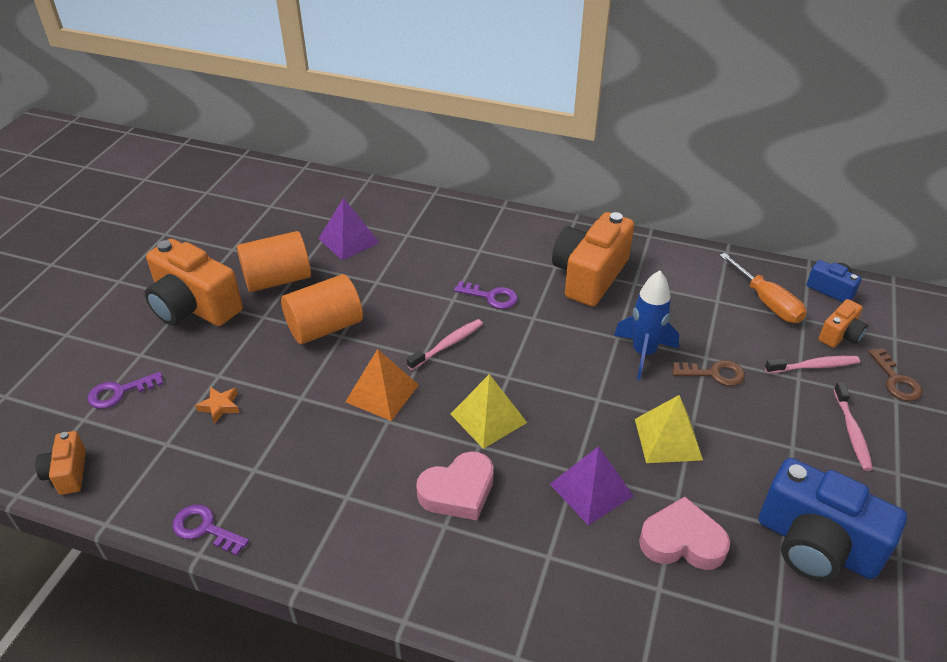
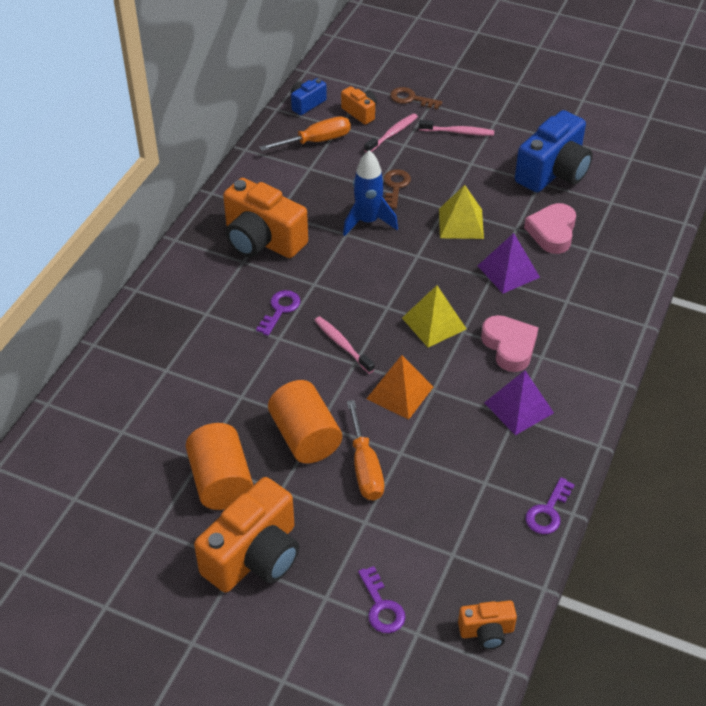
camera: 85 degrees left, 5 degrees up
(220, 406) = (407, 515): orange star -> none
(283, 371) = (365, 467): none -> orange screwdriver
(349, 240) = (164, 420): purple pyramid -> purple pyramid (518, 407)
(814, 366) = (392, 134): pink toothbrush -> pink toothbrush turned 45 degrees clockwise
(896, 380) = (411, 99): brown key -> brown key turned 150 degrees counterclockwise

